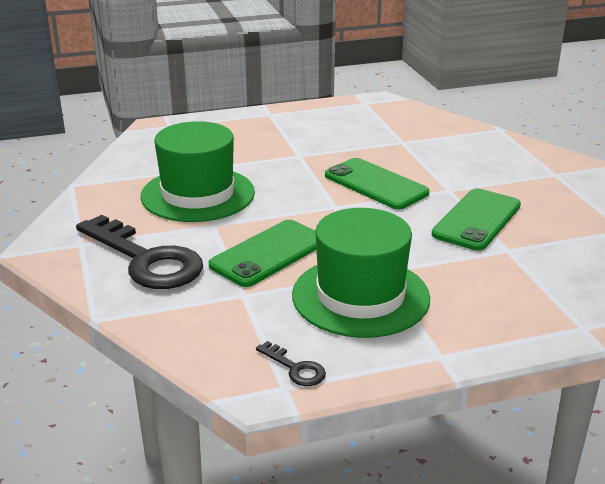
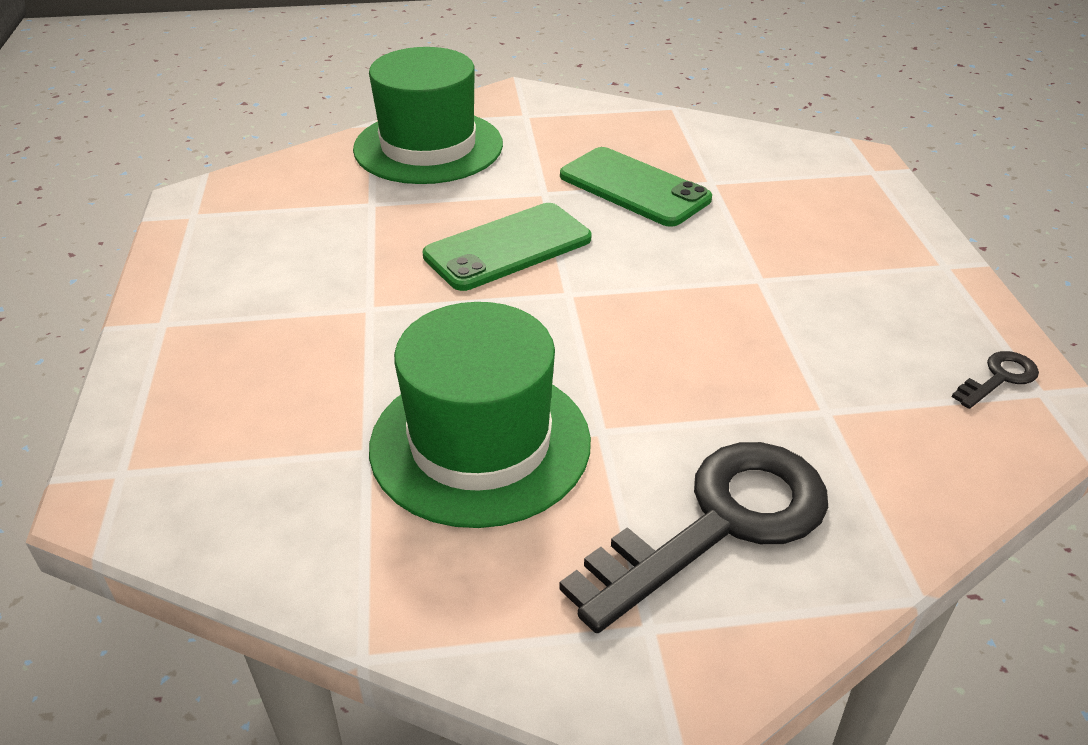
camera: 80 degrees left, 10 degrees up
(268, 253) = (707, 374): green phone -> none
(360, 296) = (824, 304): green hat -> green hat (428, 147)

